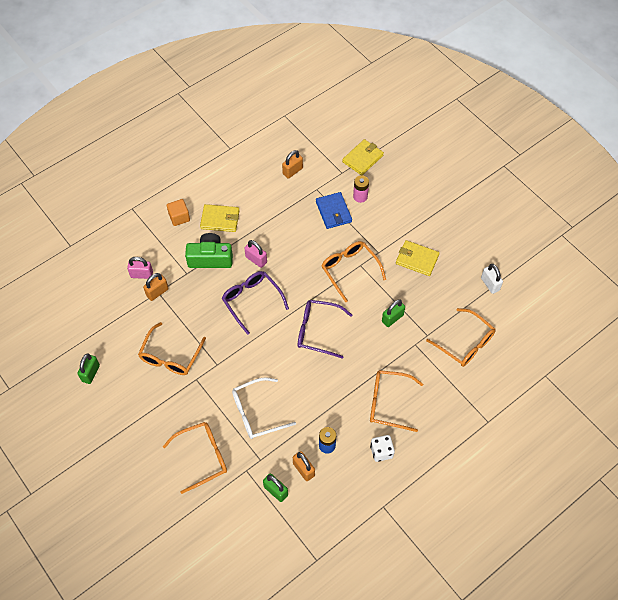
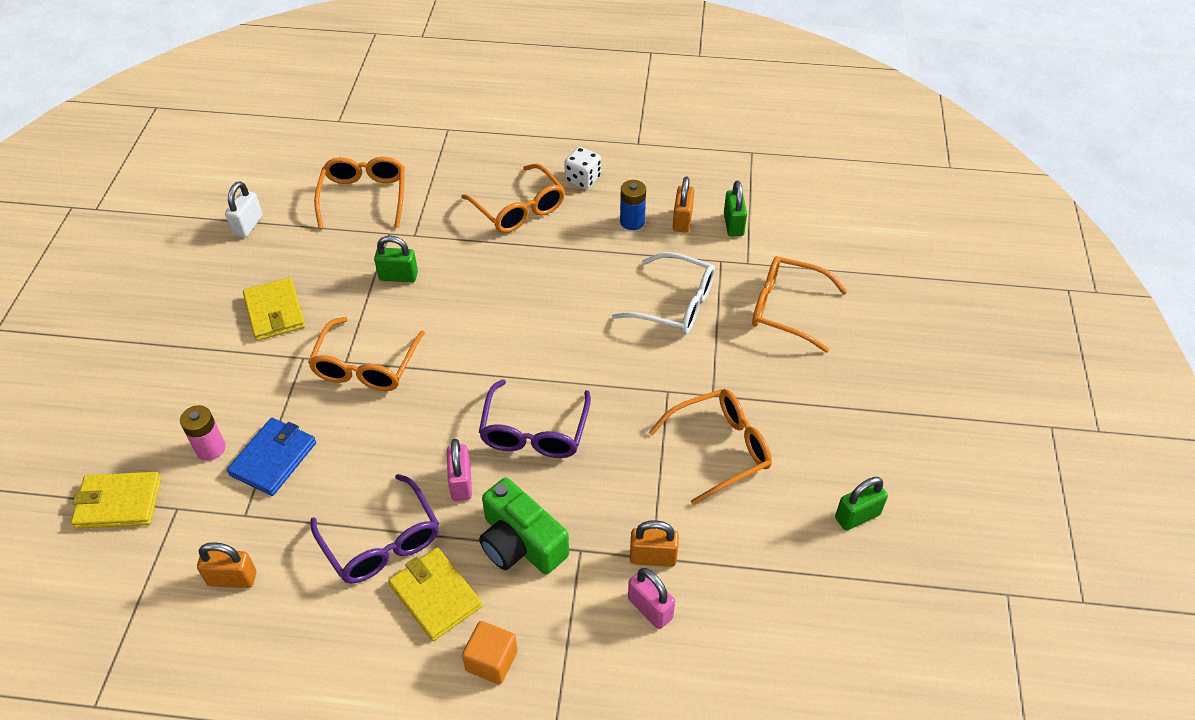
camera: 135 degrees left, 10 degrees down
(317, 331) = (499, 330): purple glasses -> purple glasses (381, 542)

